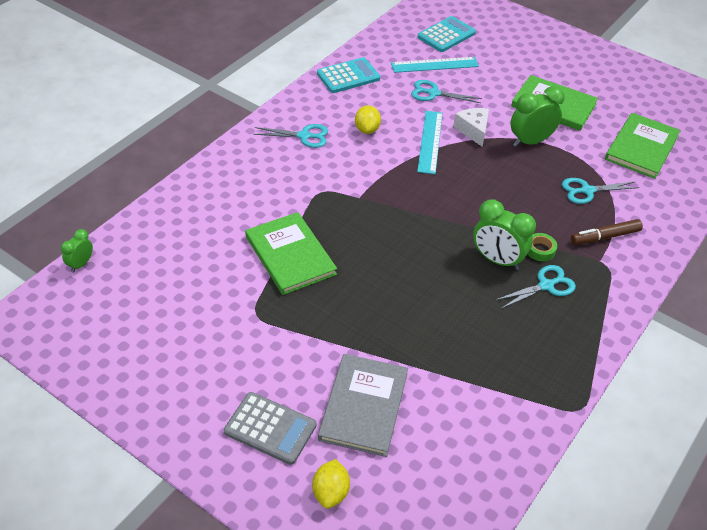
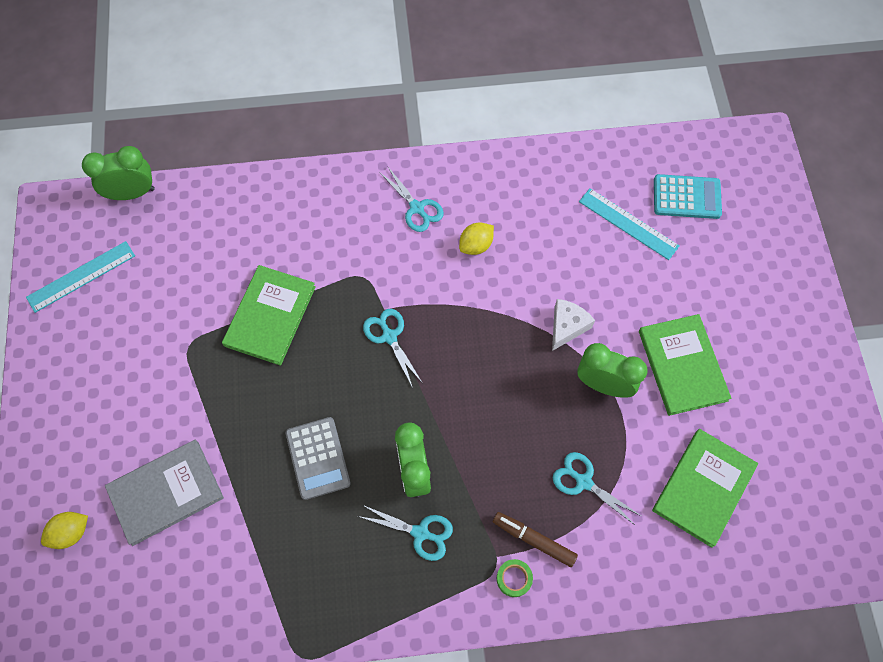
camera: 50 degrees right, 20 degrees up
(81, 264) = (132, 193): green clock -> green clock, size x1.83
(270, 428) = (93, 446): grey calculator -> grey calculator (318, 458)
(348, 76) = (532, 173): turquoise calculator -> none
(430, 141) = (513, 305): turquoise ruler -> turquoise ruler (81, 276)
(433, 93) = (585, 255): turquoise scissors -> turquoise scissors (389, 336)
(540, 250) = (461, 497): green tape -> green tape (514, 578)
(641, 147) = (703, 488): green book -> green book turned 45 degrees counterclockwise

